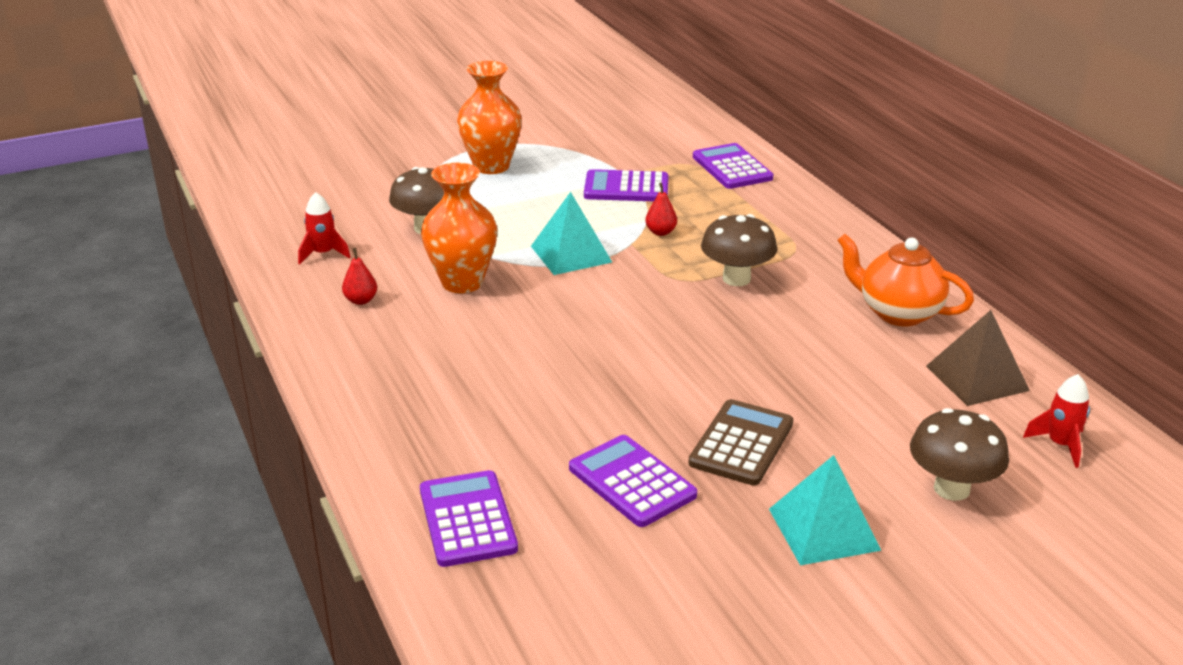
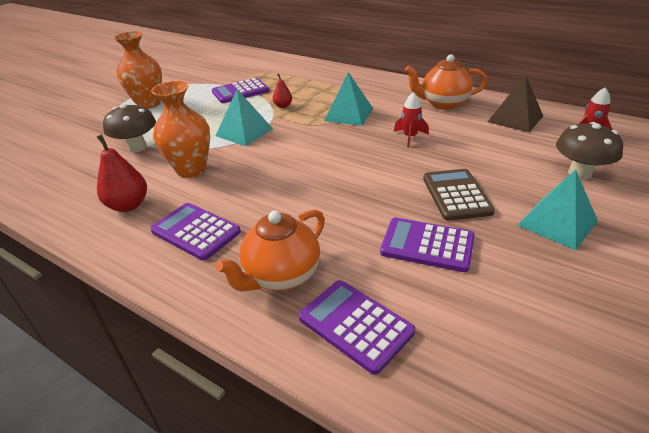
camera: 30 degrees left, 5 degrees up
(323, 254) = (73, 186): red rocket -> red rocket (410, 137)
(361, 300) = (128, 205): red pear -> red pear, size x1.73
(444, 442) = (281, 276): none -> orange teapot
(732, 168) = (286, 68): purple calculator -> purple calculator (195, 231)
(736, 279) = (349, 114): brown mushroom -> turquoise pyramid

